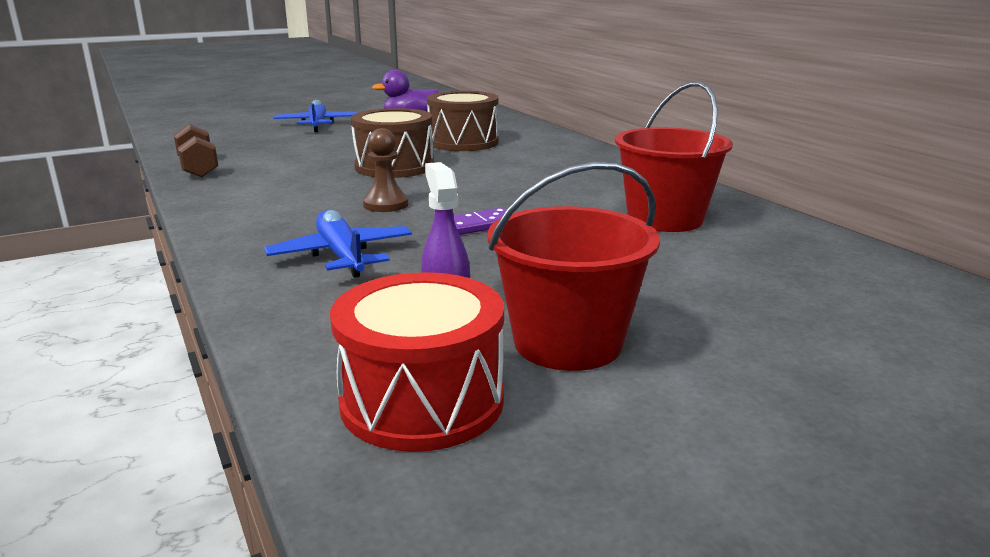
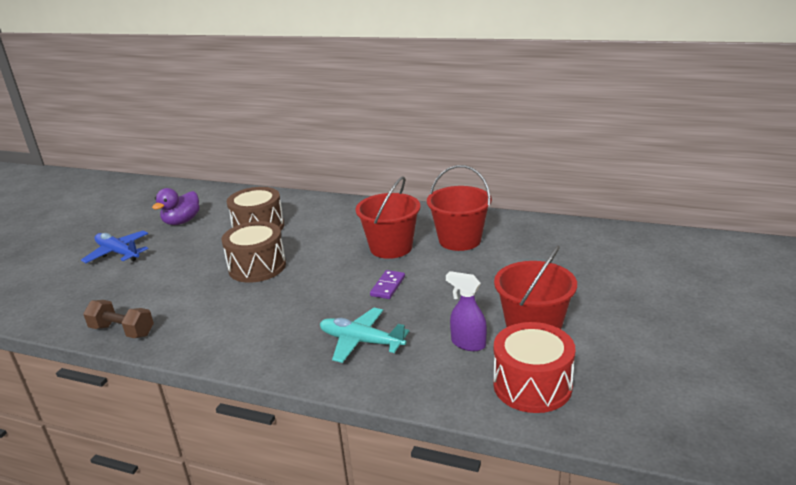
camera: 40 degrees left, 5 degrees up
(342, 256) = (361, 341): blue plane -> turquoise plane
(386, 204) = (313, 297): brown pawn -> none
(561, 197) = (391, 247): none -> red bucket

